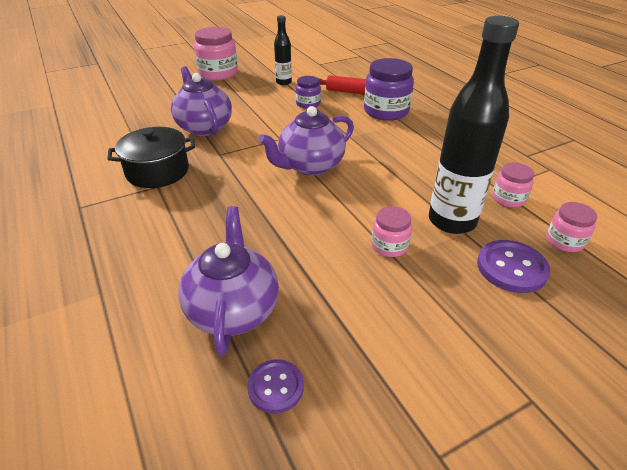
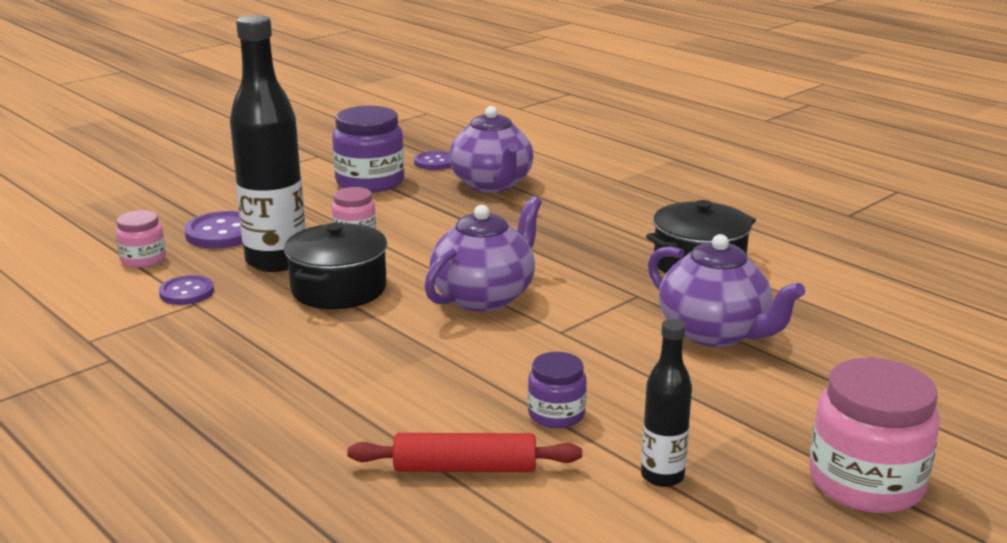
camera: 165 degrees right, 15 degrees down
(386, 111) = (373, 419): purple jar -> purple jar (370, 182)
(402, 186) = (338, 289): none -> black pot
(508, 198) = (187, 292): pink jar -> purple button

